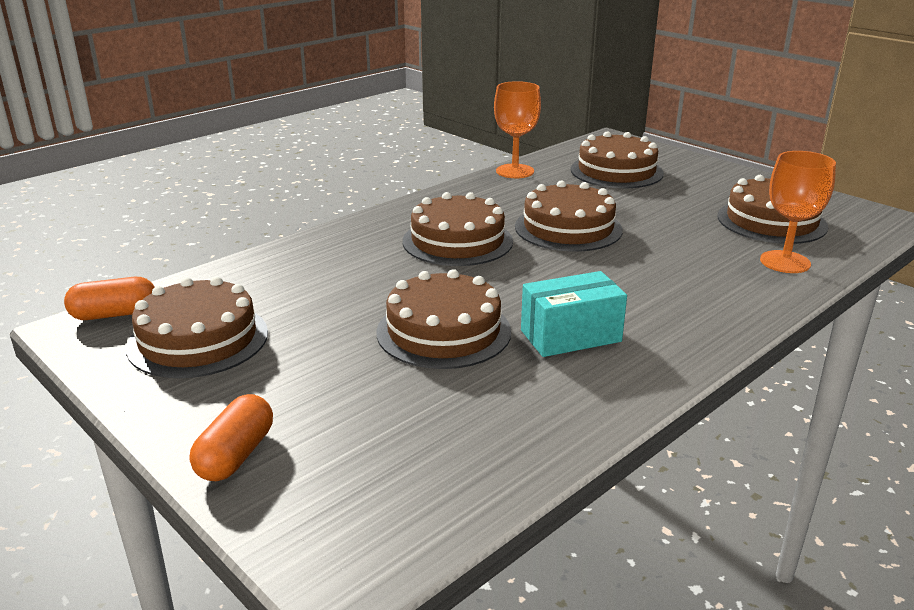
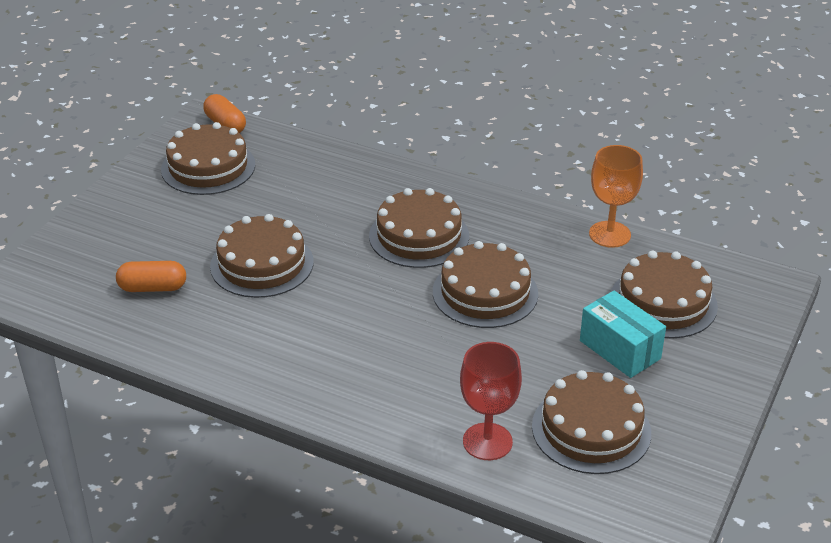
camera: 70 degrees right, 10 degrees up
(236, 455) = (93, 223): orange capsule -> orange capsule (153, 288)
(570, 336) = (281, 326): turquoise box -> turquoise box (620, 349)
(785, 262) = (487, 441): orange goblet -> red goblet

